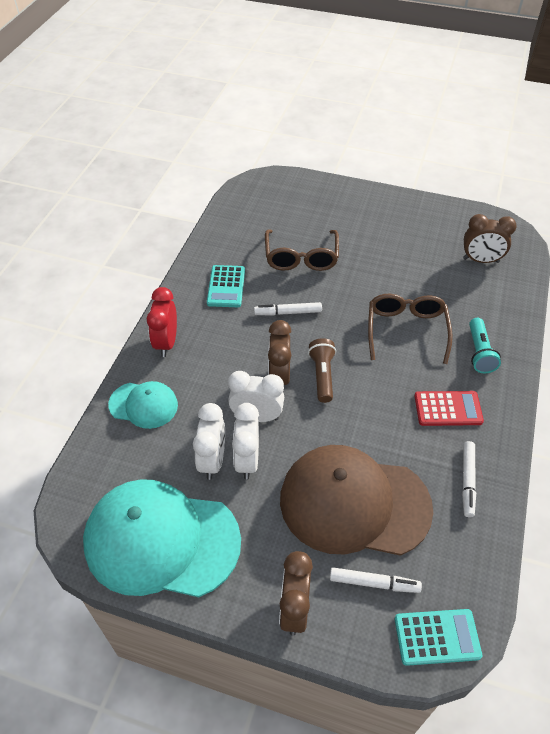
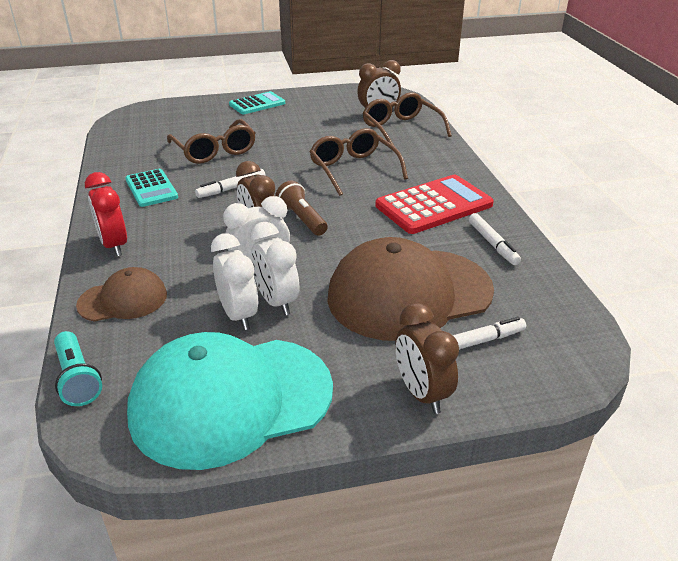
camera: 30 degrees left, 15 degrees down
(143, 405) = (123, 300): turquoise cap -> brown cap
(437, 637) = (567, 355): turquoise calculator -> turquoise calculator (257, 104)
(448, 409) = (434, 205): red calculator -> red calculator, size x1.61
(479, 352) = (427, 165): turquoise flashlight -> turquoise flashlight (77, 379)
(488, 291) = (401, 129): none -> brown glasses

